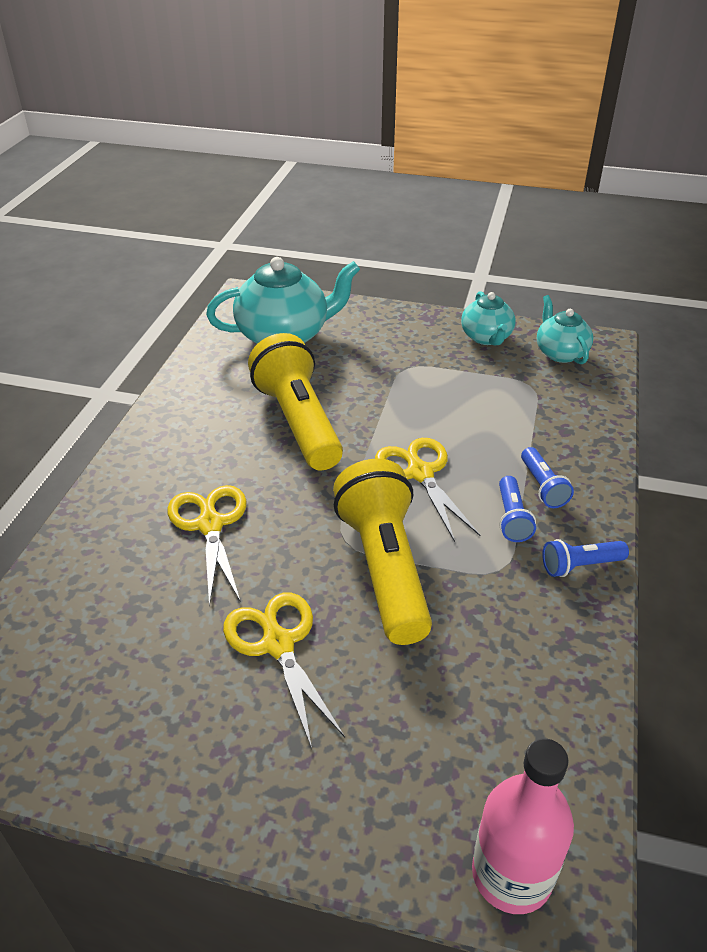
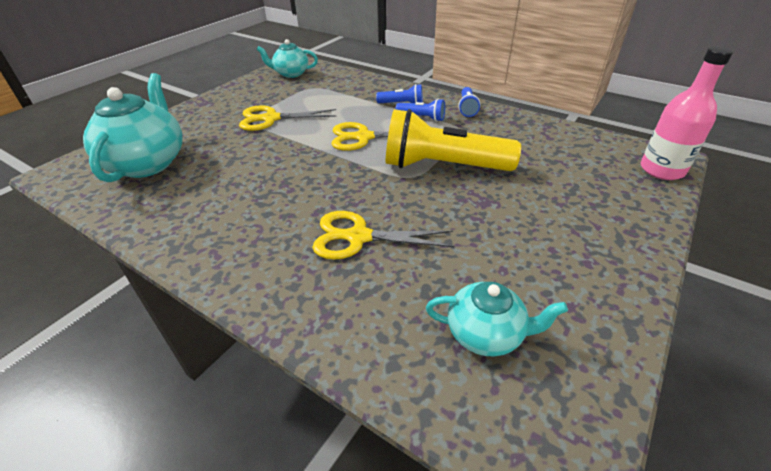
camera: 70 degrees left, 0 degrees up
(278, 644) = (497, 221): yellow scissors -> yellow scissors (271, 119)
(298, 422) = (268, 174): yellow flashlight -> none
(486, 338) = (250, 89): turquoise teapot -> turquoise teapot (486, 334)

